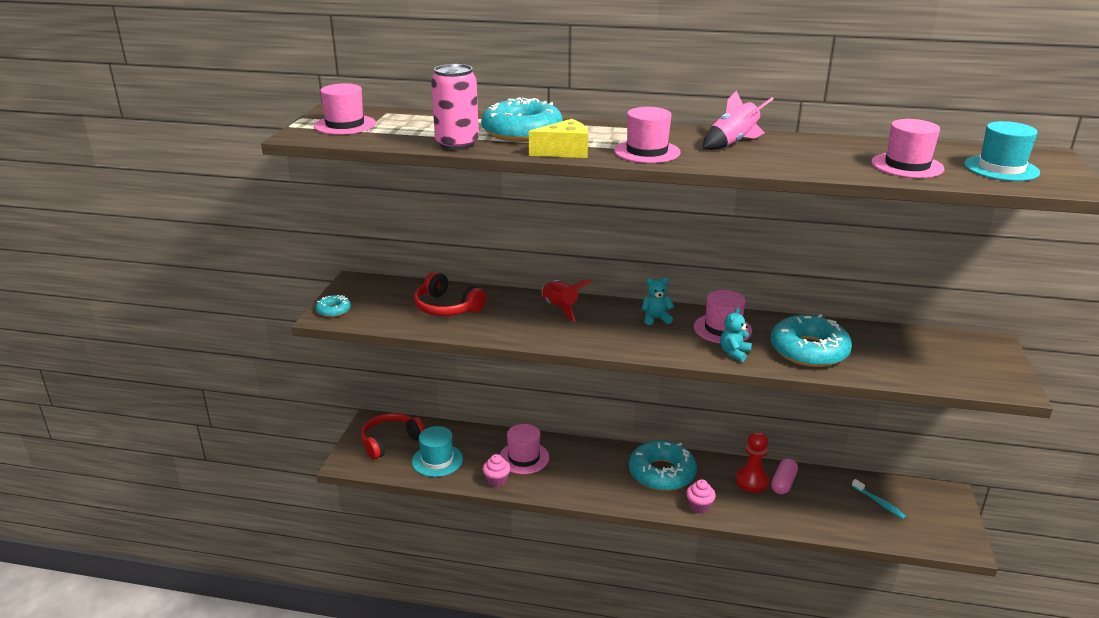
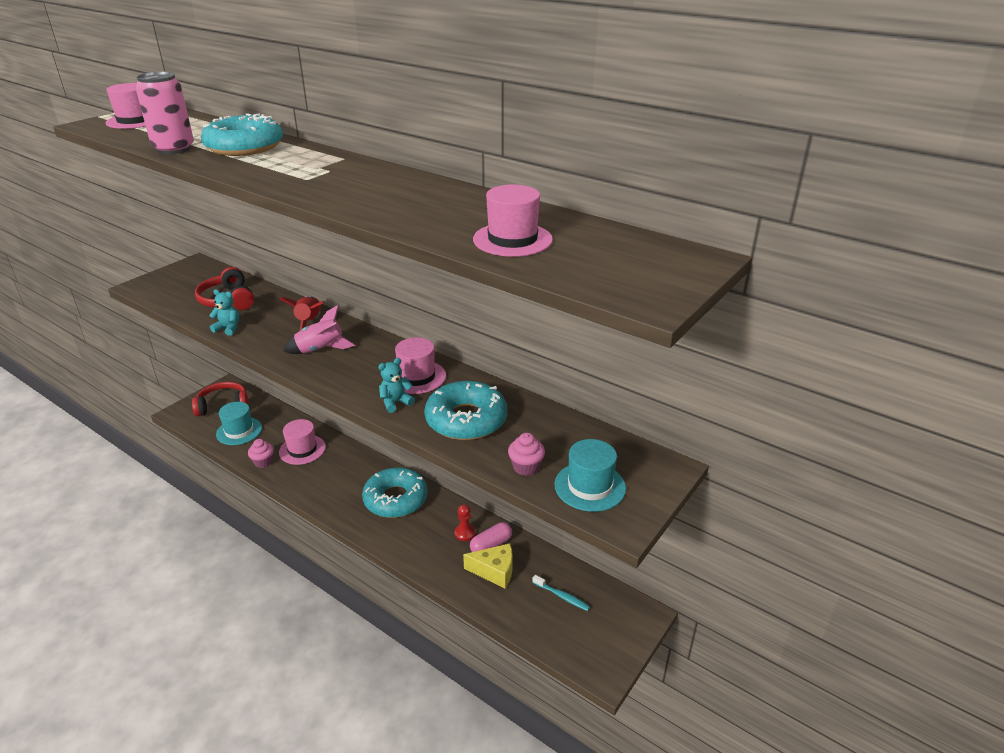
camera: 25 degrees right, 5 degrees up
(333, 310) = (149, 283): turquoise donut -> none
(564, 151) = (237, 169): yellow cheese -> yellow cheese (494, 571)
(647, 151) = (302, 181): pink hat -> none
(656, 318) = (373, 352): turquoise teddy bear -> turquoise teddy bear (228, 328)
(699, 507) = (395, 540): pink cupcake -> pink cupcake (526, 467)
(732, 143) = (394, 186): pink rocket -> pink rocket (320, 350)
(752, 481) = (465, 533): red pawn -> red pawn, size x0.64
(879, 503) = (562, 596): turquoise toothbrush -> turquoise toothbrush turned 45 degrees counterclockwise
(1001, 168) = (609, 263): turquoise hat -> turquoise hat (590, 486)

